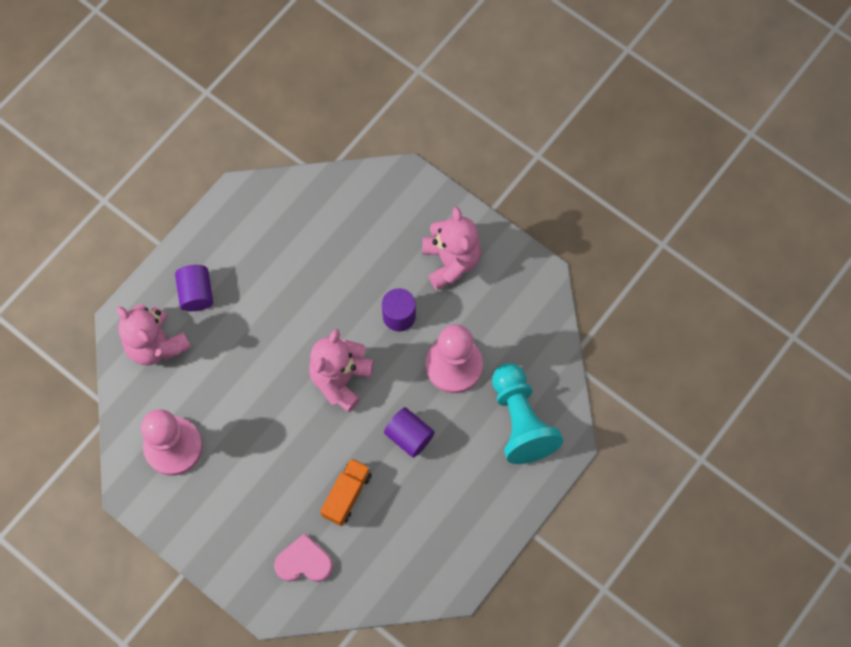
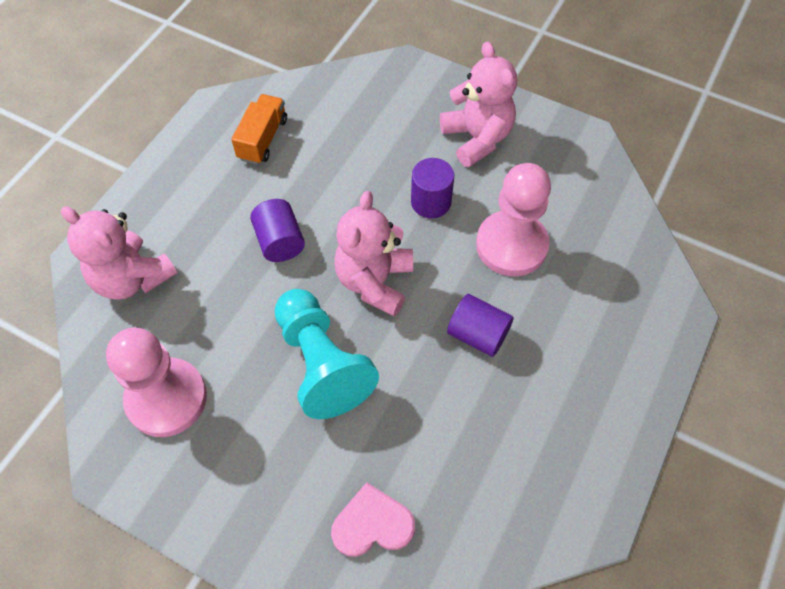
camera: 10 degrees left, 10 degrees down
(196, 293) = (177, 214): purple cylinder -> purple cylinder (280, 242)
(347, 495) = (413, 421): orange truck -> orange truck (263, 139)
(520, 421) = (612, 294): turquoise pawn -> turquoise pawn (321, 363)

